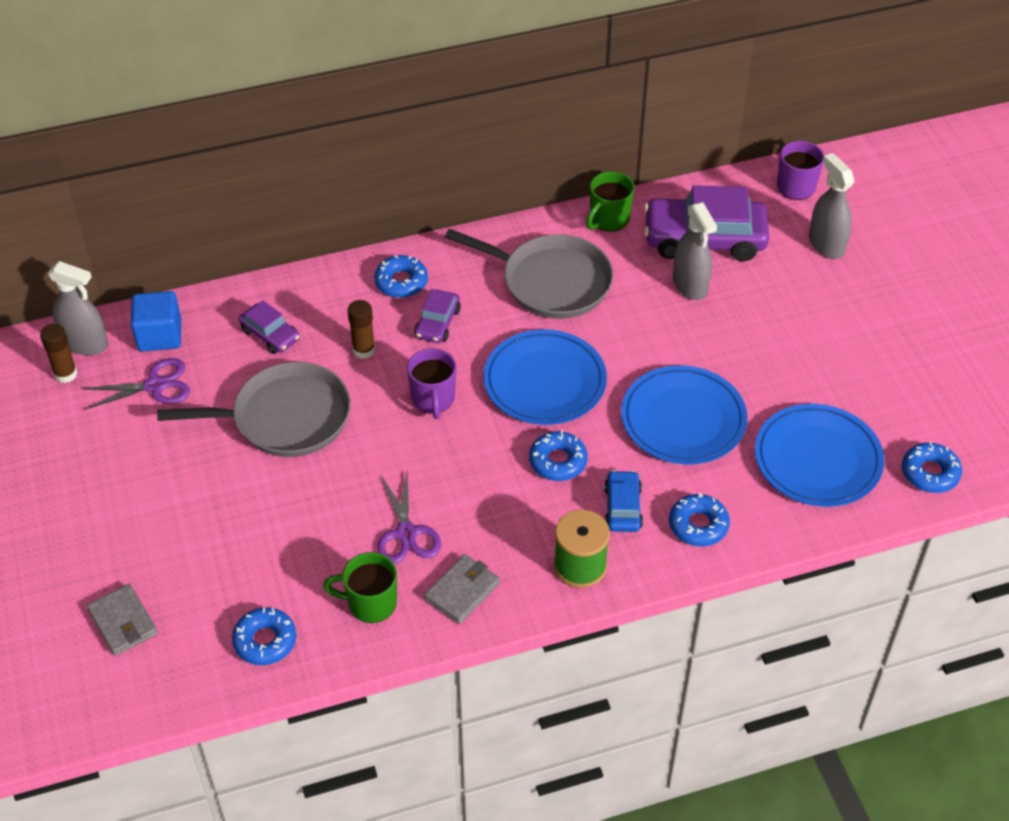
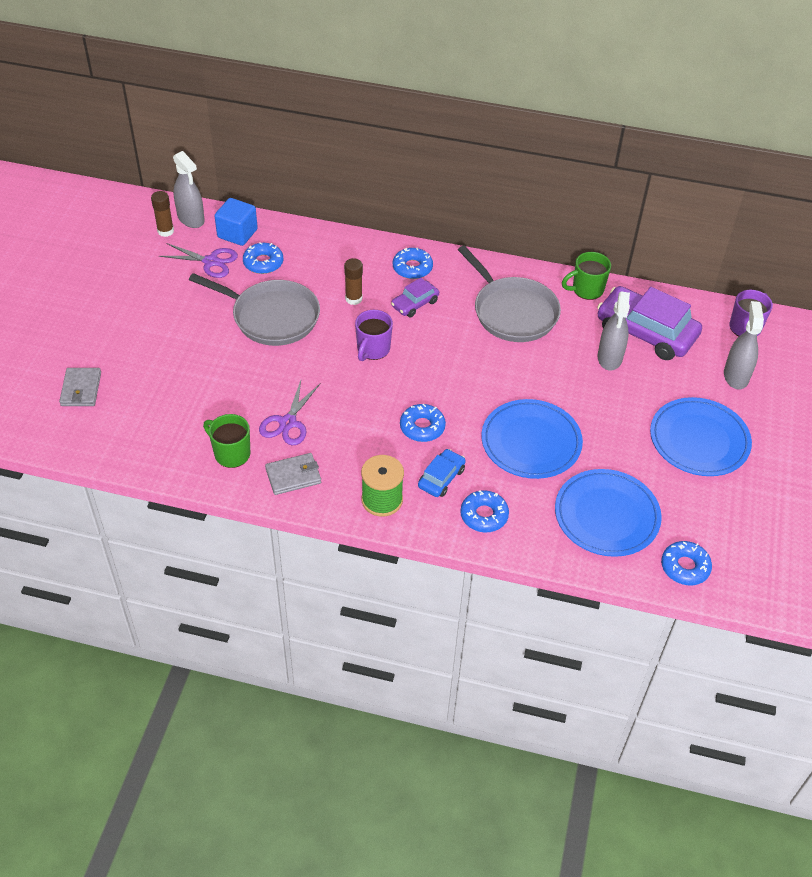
camera: 30 degrees right, 0 degrees up
(265, 641) = (151, 442): blue donut -> blue donut (263, 263)
(270, 334) = (303, 263): purple car -> none
(544, 382) = (455, 373): blue plate -> blue plate (699, 440)

